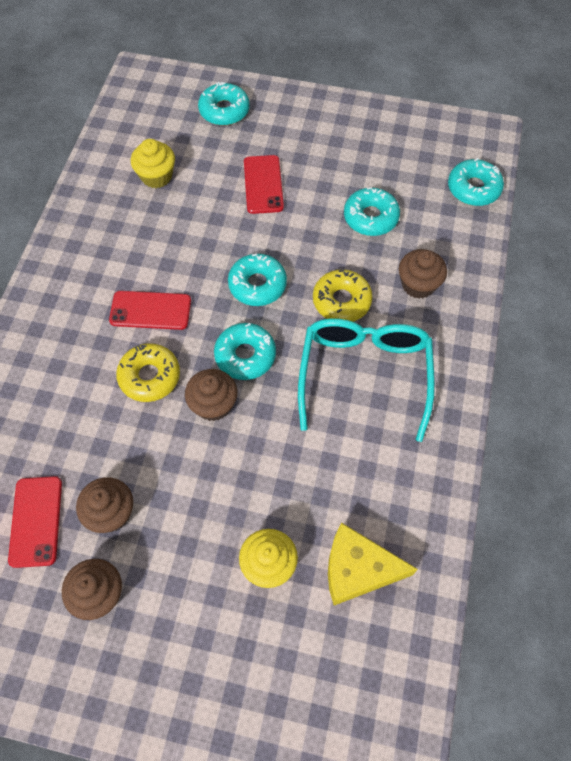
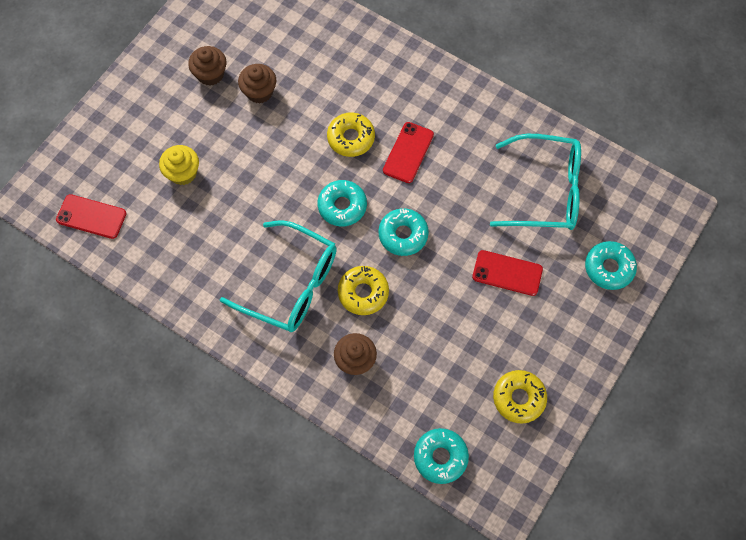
camera: 110 degrees right, 5 degrees up
(36, 521) = (273, 49): red phone -> red phone (91, 217)
(156, 176) = (545, 190): yellow cupcake -> turquoise glasses
(213, 404) = (311, 173): brown cupcake -> none
(358, 569) = (154, 224): yellow cheese -> none
(370, 217) = (439, 350): turquoise donut -> none
(386, 146) = (518, 398): none -> yellow donut

